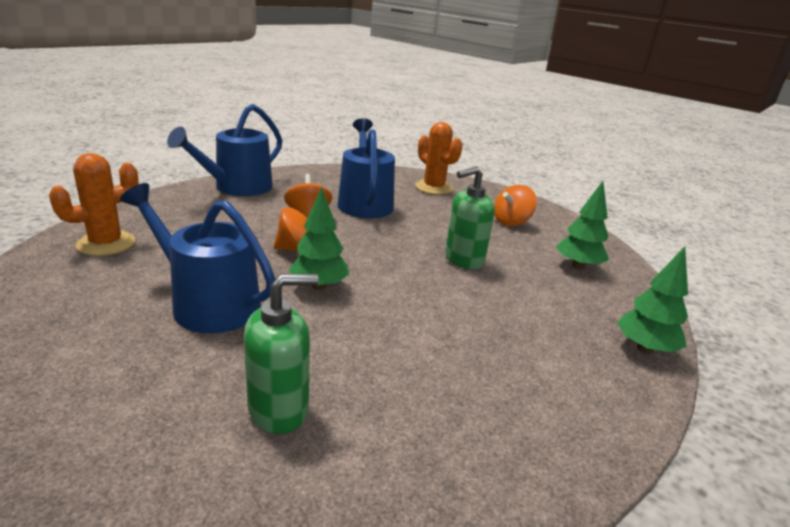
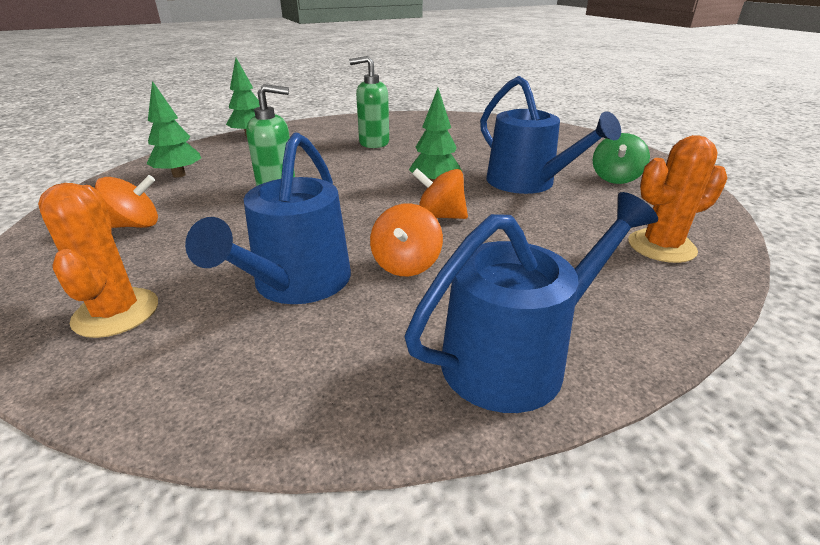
camera: 155 degrees left, 5 degrees up
(75, 330) = (615, 178): none -> green spinning top
(279, 409) = (481, 140): green soap dispenser -> green soap dispenser (373, 143)

